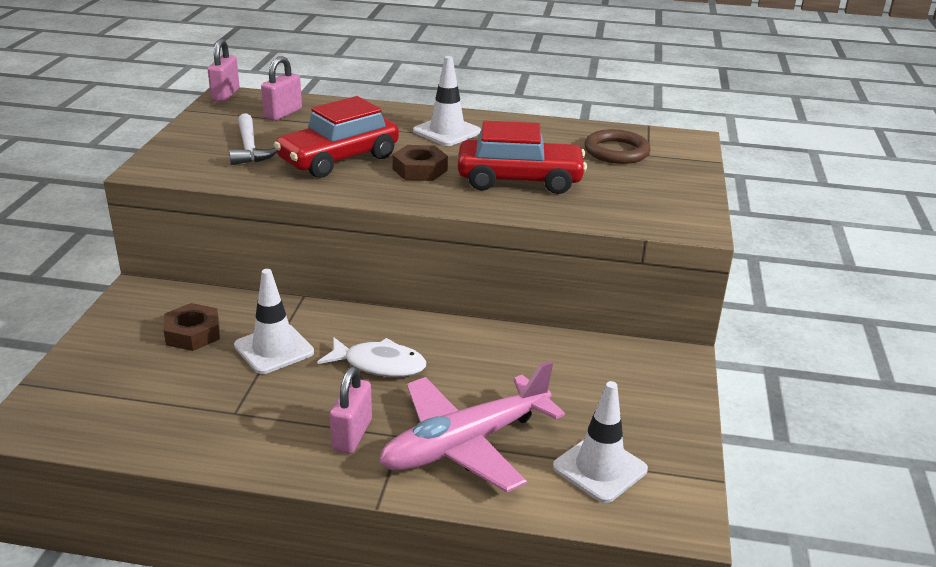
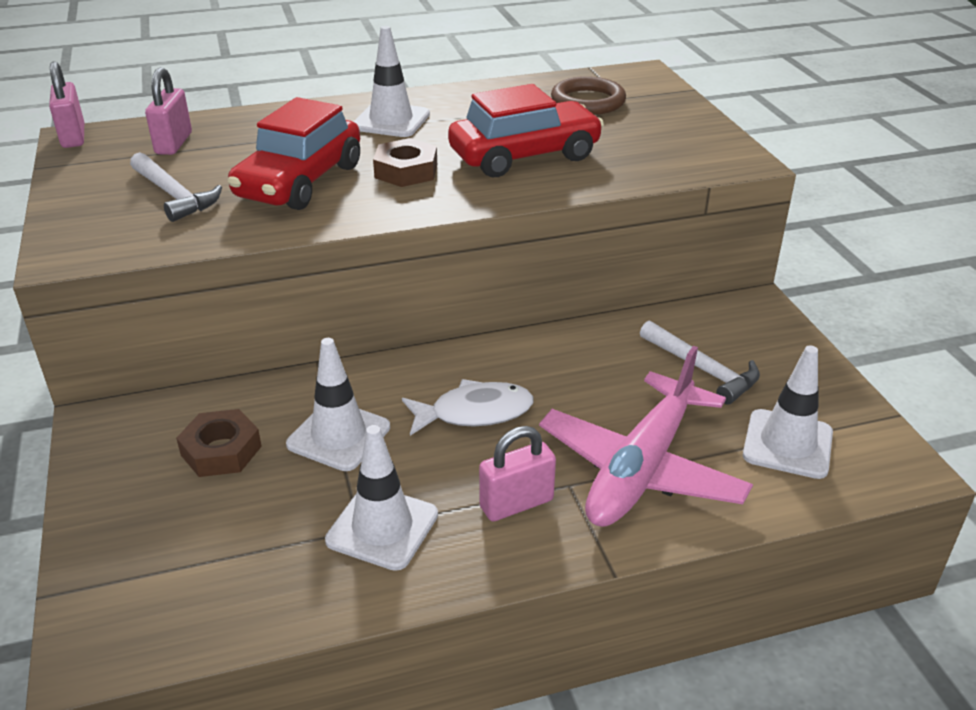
camera: 25 degrees left, 5 degrees up
(249, 417) = (382, 527): none -> white traffic cone
(352, 435) = (516, 503): pink padlock -> pink padlock turned 75 degrees clockwise
(583, 391) = (702, 369): none -> white hammer

